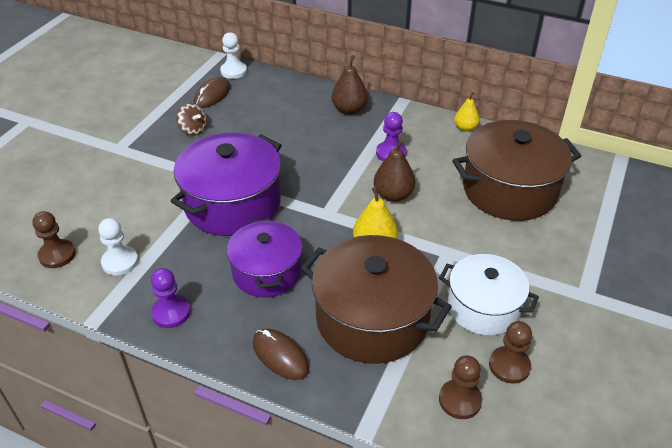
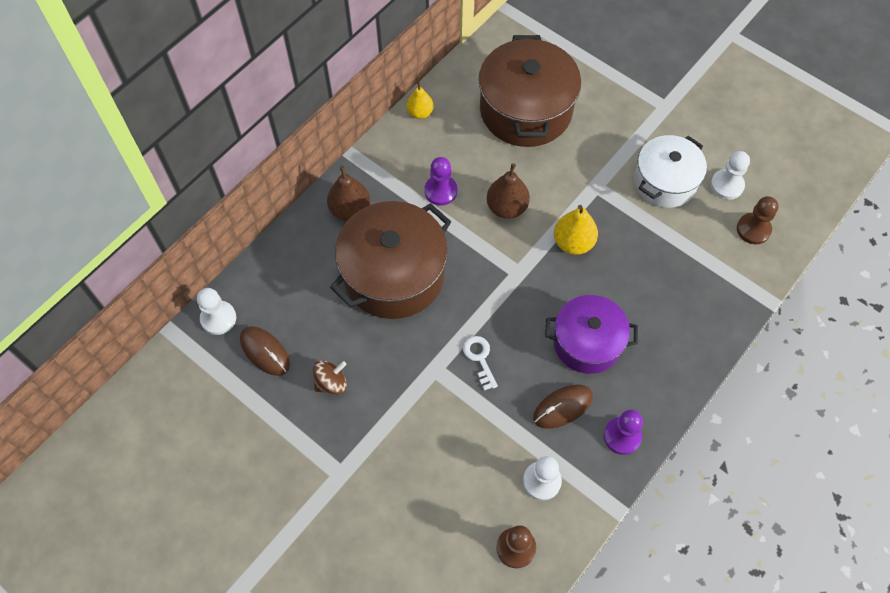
camera: 75 degrees left, 20 degrees up
(232, 204) = (479, 358): purple pot -> white key
(280, 356) = (689, 349): brown mouse -> brown mouse (562, 407)
(372, 319) = (661, 268): brown pot -> brown pot (394, 274)
(509, 366) = (727, 185): brown pawn -> white pawn

